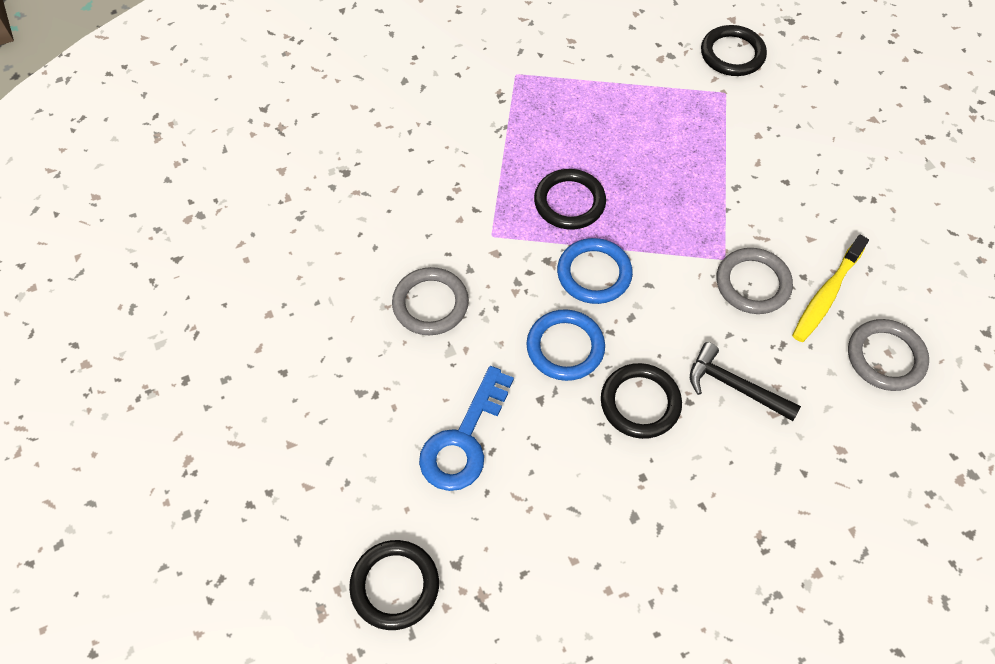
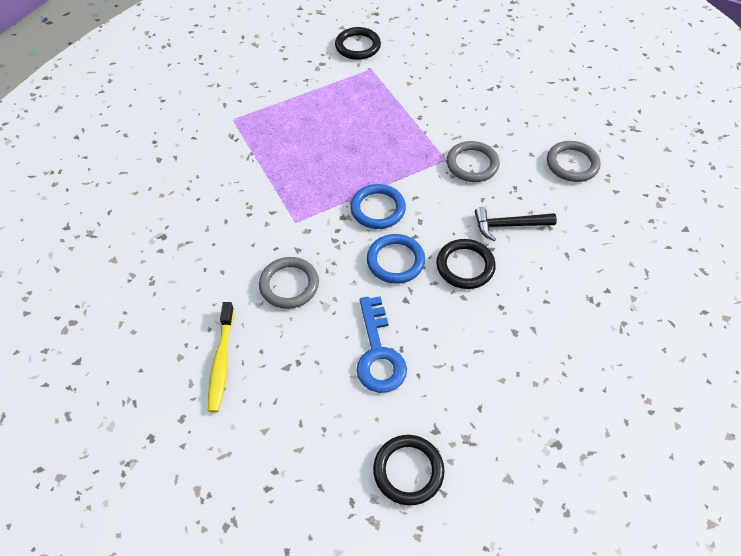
camera: 35 degrees left, 5 degrees down
(569, 202) = (329, 176): black ring -> none
(826, 295) = (515, 149): yellow toothbrush -> yellow toothbrush (221, 362)

